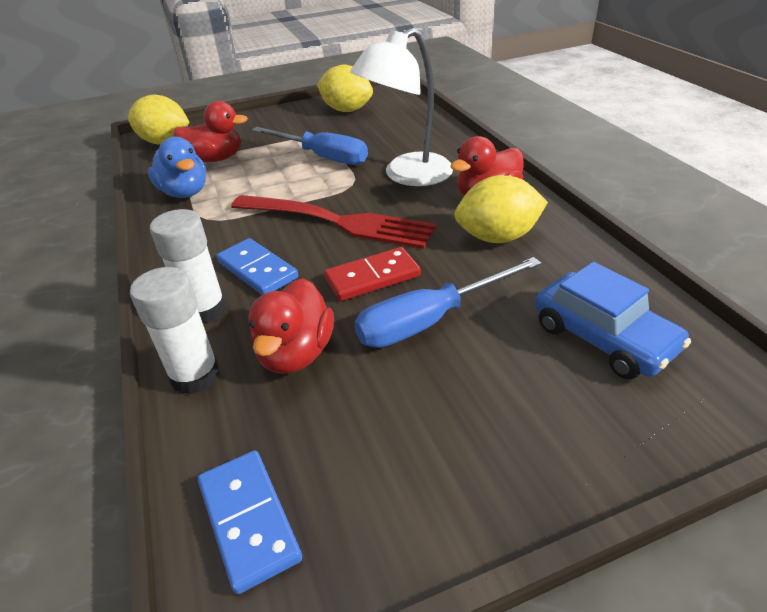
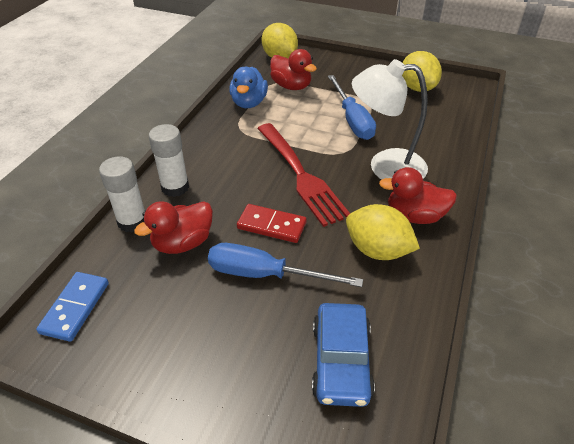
camera: 40 degrees right, 5 degrees up
(257, 270) = (224, 180): blue domino -> none

